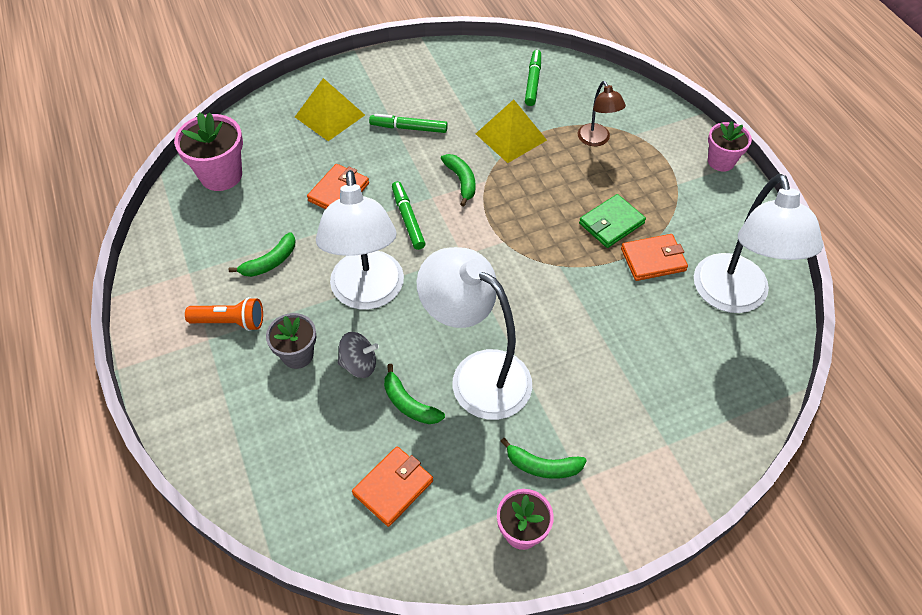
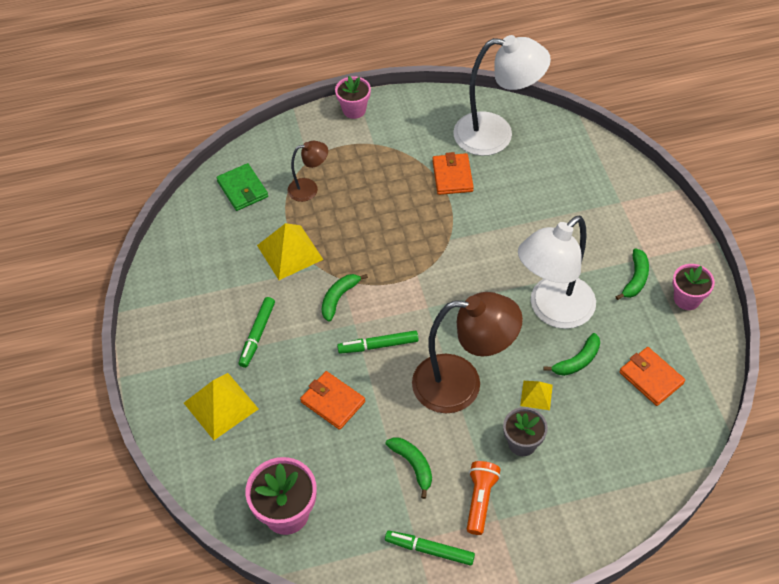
camera: 80 degrees left, 0 degrees up
(359, 364) = (536, 395): grey spinning top -> yellow pyramid
(367, 294) = (461, 384): white lamp -> brown lamp
(461, 181) = (339, 298): green banana -> green banana turned 45 degrees counterclockwise
(532, 82) = (218, 224): green marker -> green marker (429, 550)
(611, 223) = (409, 196): green wallet -> green wallet (242, 189)

